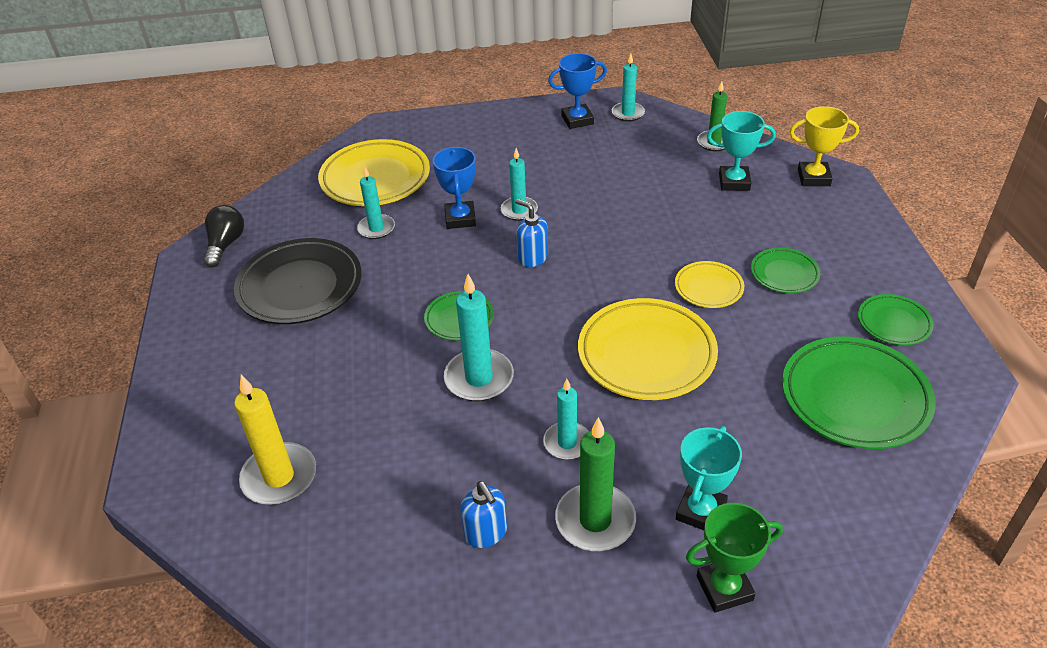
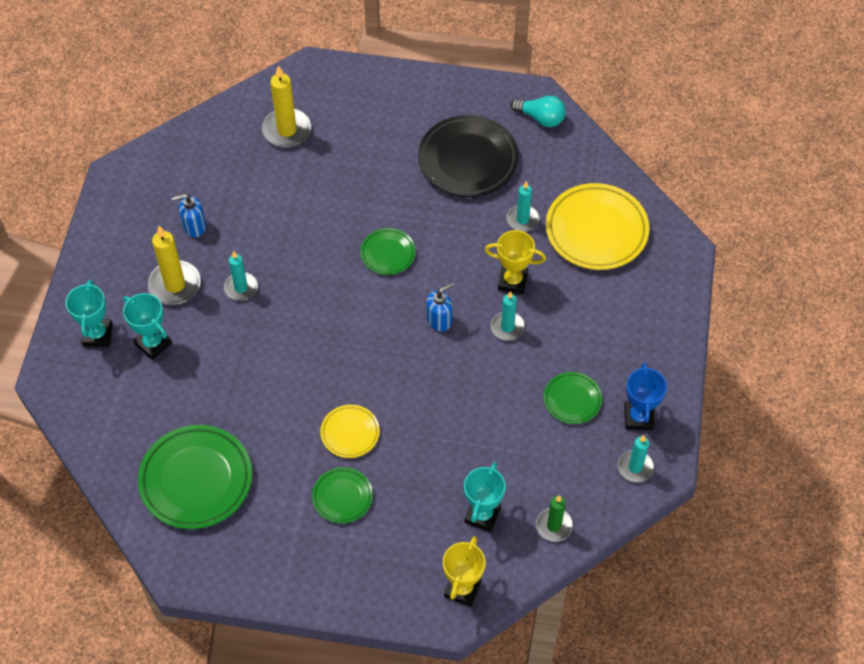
camera: 105 degrees right, 15 degrees up
(225, 245) = (541, 118): black light bulb -> turquoise light bulb
(460, 218) = (512, 281): blue trophy -> yellow trophy
(479, 378) = (322, 252): turquoise candle -> none
(595, 520) = (175, 285): green candle -> yellow candle
(646, 354) = (298, 362): yellow plate -> none
(724, 588) = (98, 335): green trophy -> turquoise trophy
(893, 323) = (253, 549): green plate -> green plate (572, 400)

